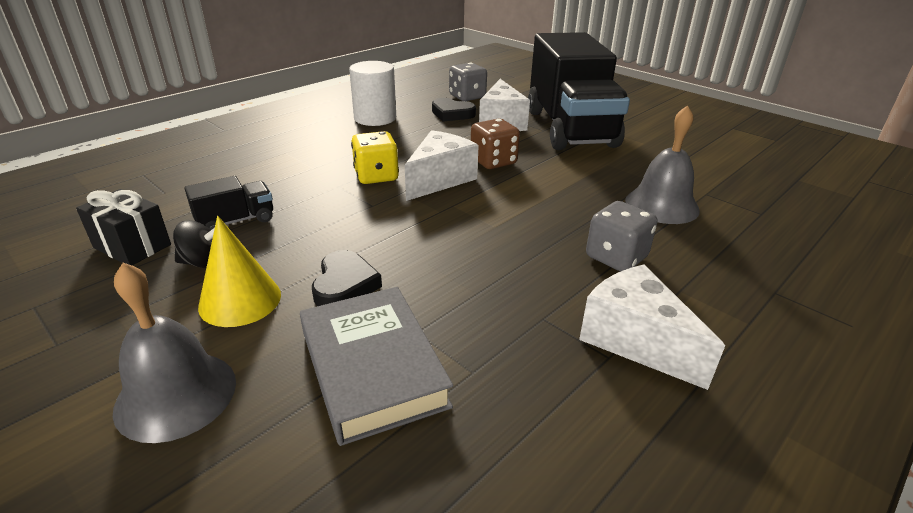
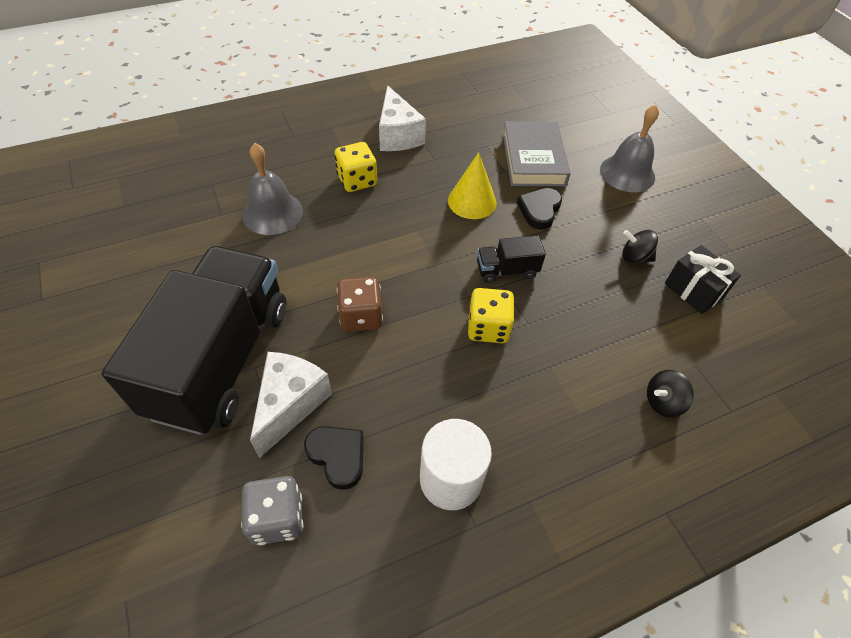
camera: 160 degrees left, 20 degrees up
(209, 168) = (662, 402): none -> black spinning top
(236, 221) = (618, 297): black truck -> black truck (506, 270)
(240, 300) = (604, 218): yellow cone -> yellow cone (472, 201)
(439, 179) = (430, 302): white cheese -> none
(616, 257) = (357, 181): grey dice -> yellow dice

